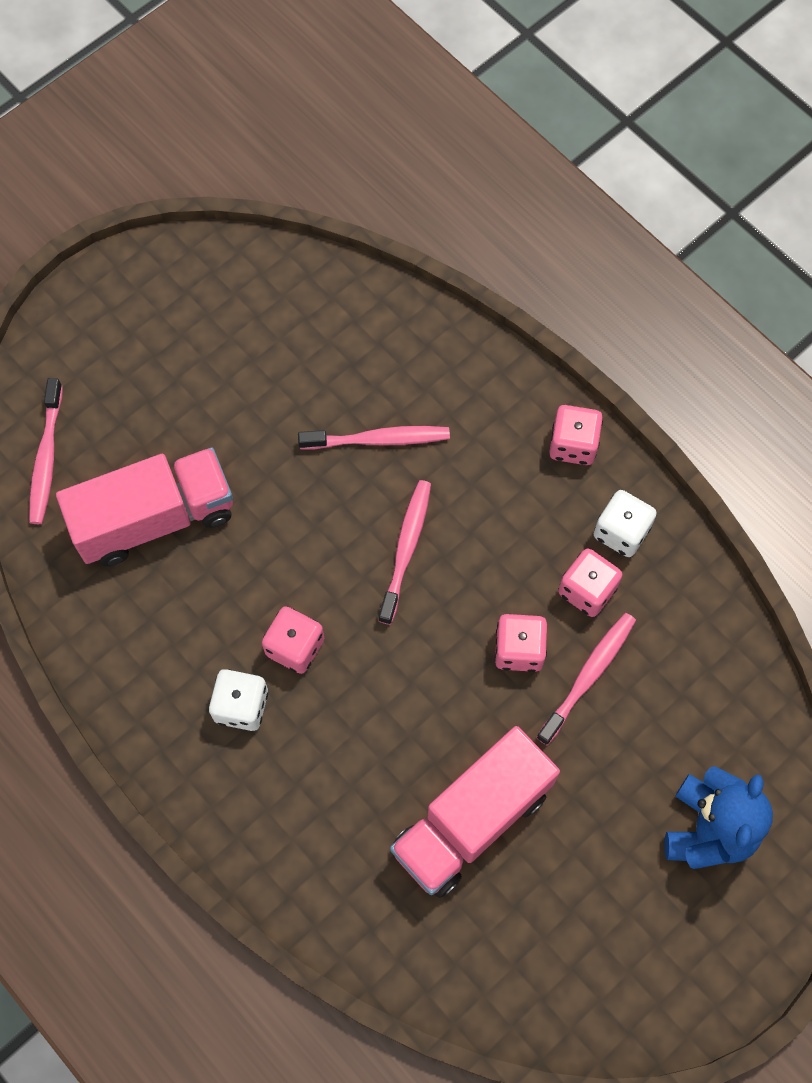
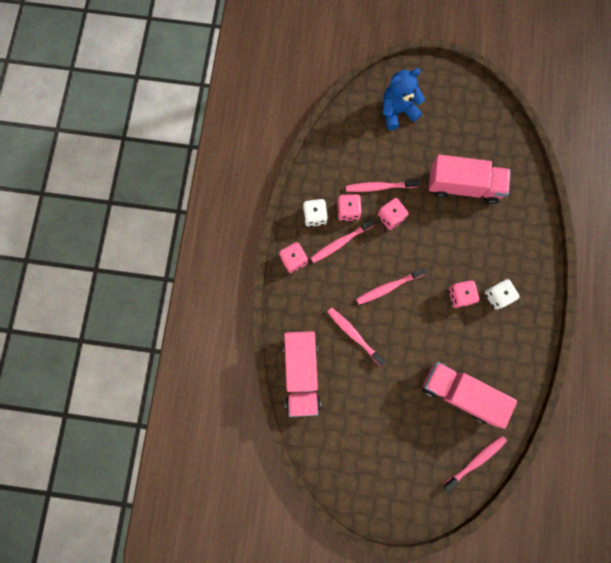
camera: 130 degrees left, 10 degrees up
(388, 325) = (301, 373): none -> pink truck
(542, 536) = (340, 242): none -> pink toothbrush

